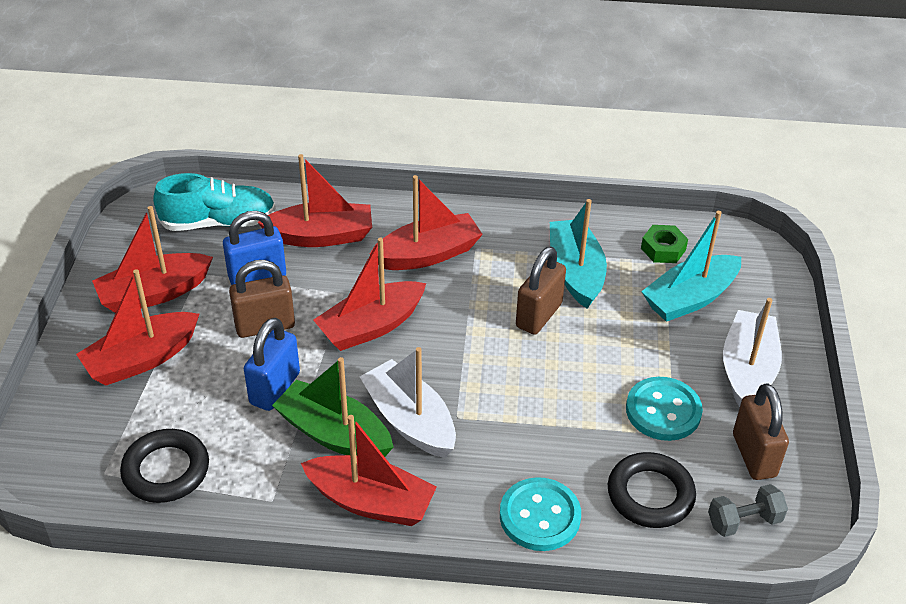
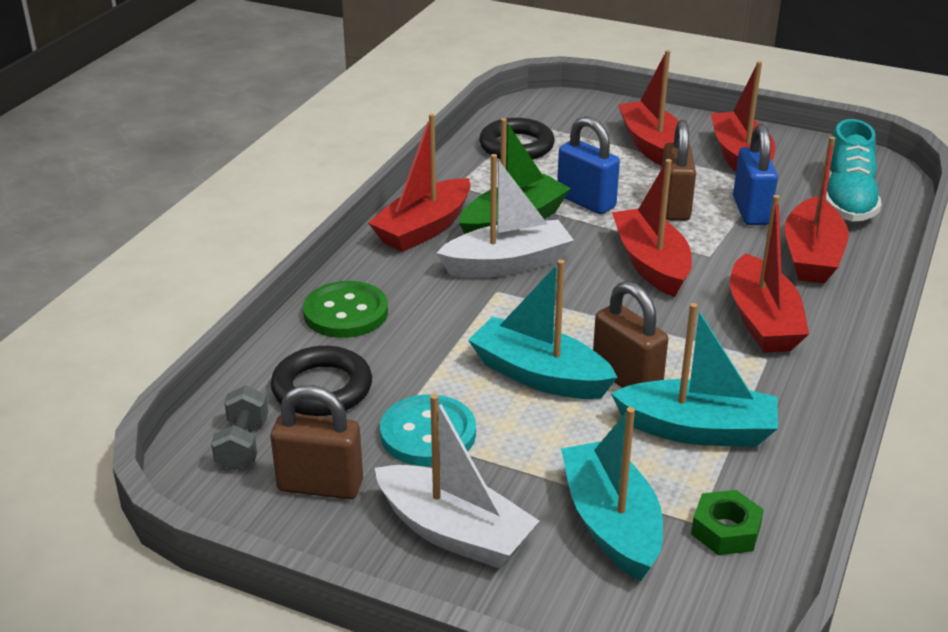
camera: 110 degrees right, 10 degrees down
(540, 516) = (346, 312): turquoise button -> green button
(560, 364) = (539, 375): none -> turquoise boat

